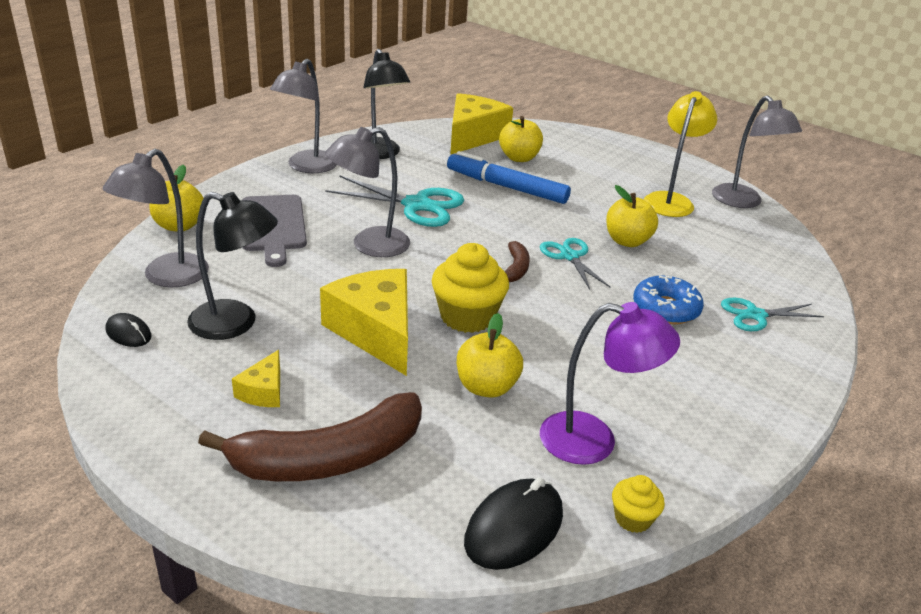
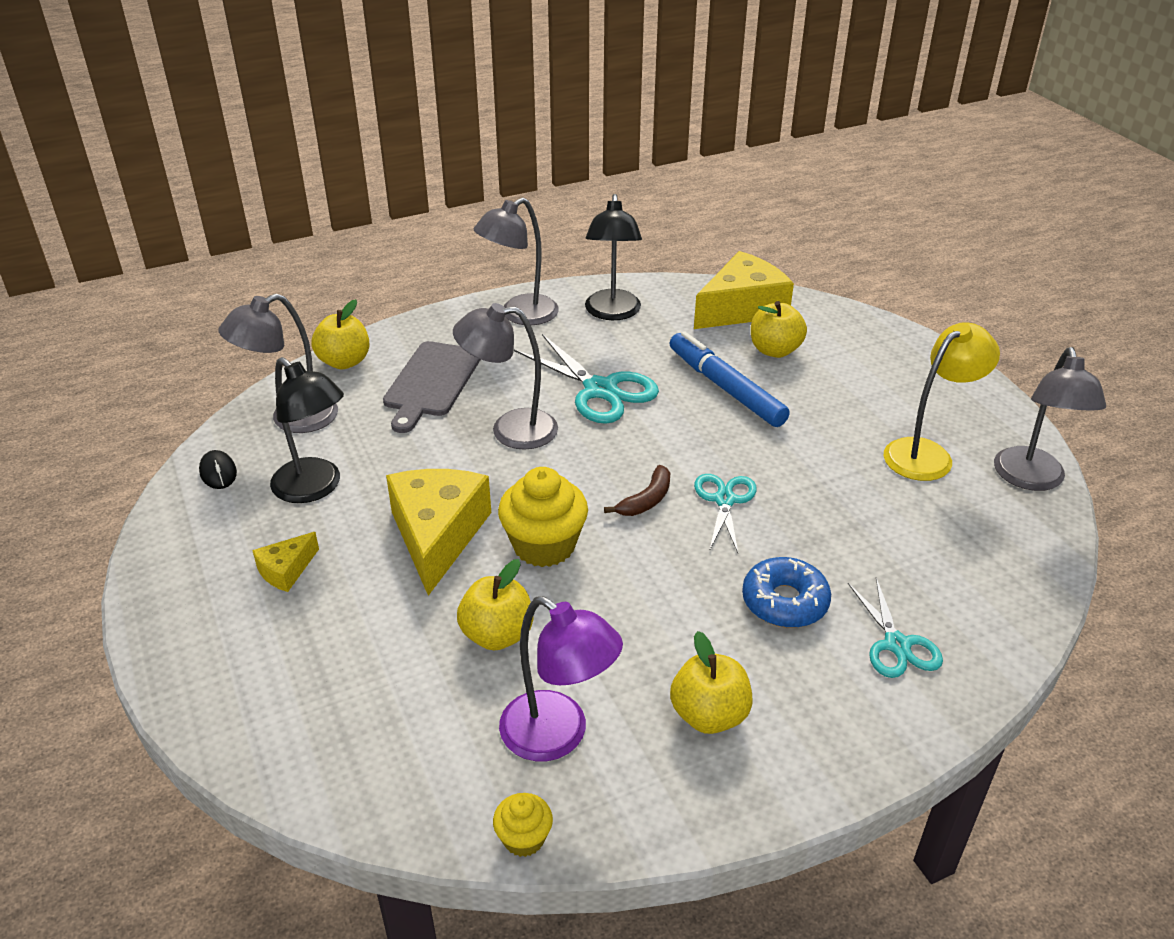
camera: 30 degrees right, 5 degrees up
(329, 458) = (290, 661): brown banana -> none
(514, 528) = (398, 799): black mouse -> none
(627, 241) = (815, 497): yellow apple -> yellow apple (709, 715)
(755, 315) = (896, 645): turquoise scissors -> turquoise scissors turned 120 degrees counterclockwise

